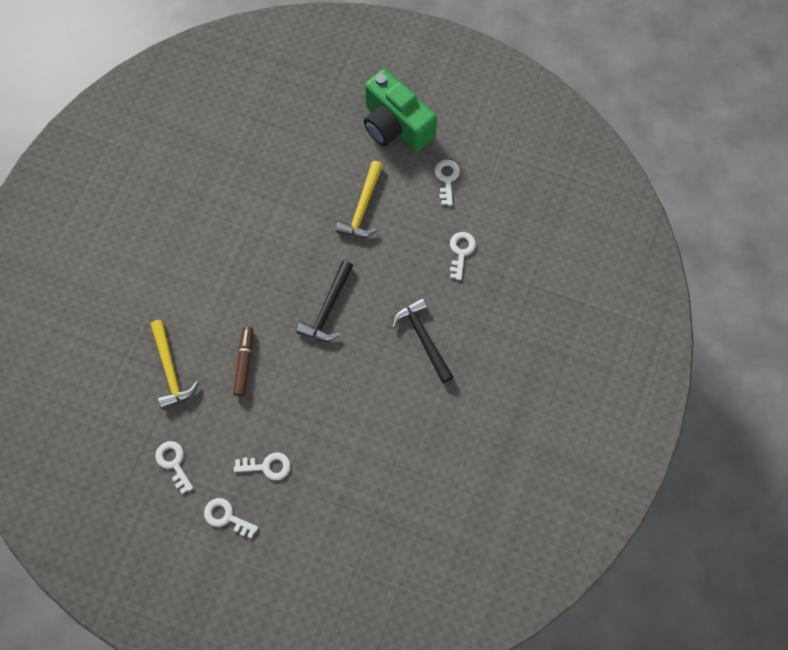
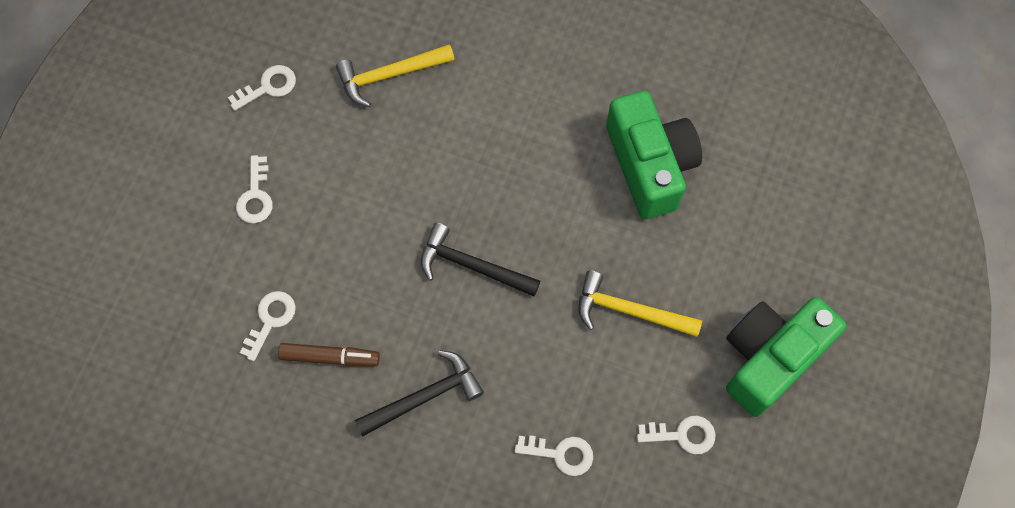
camera: 90 degrees right, 0 degrees up
(226, 517) = (195, 151): white key -> white key (270, 320)
(244, 363) = (396, 162): brown marker -> brown marker (330, 357)
(256, 191) = (650, 165): none -> green camera

